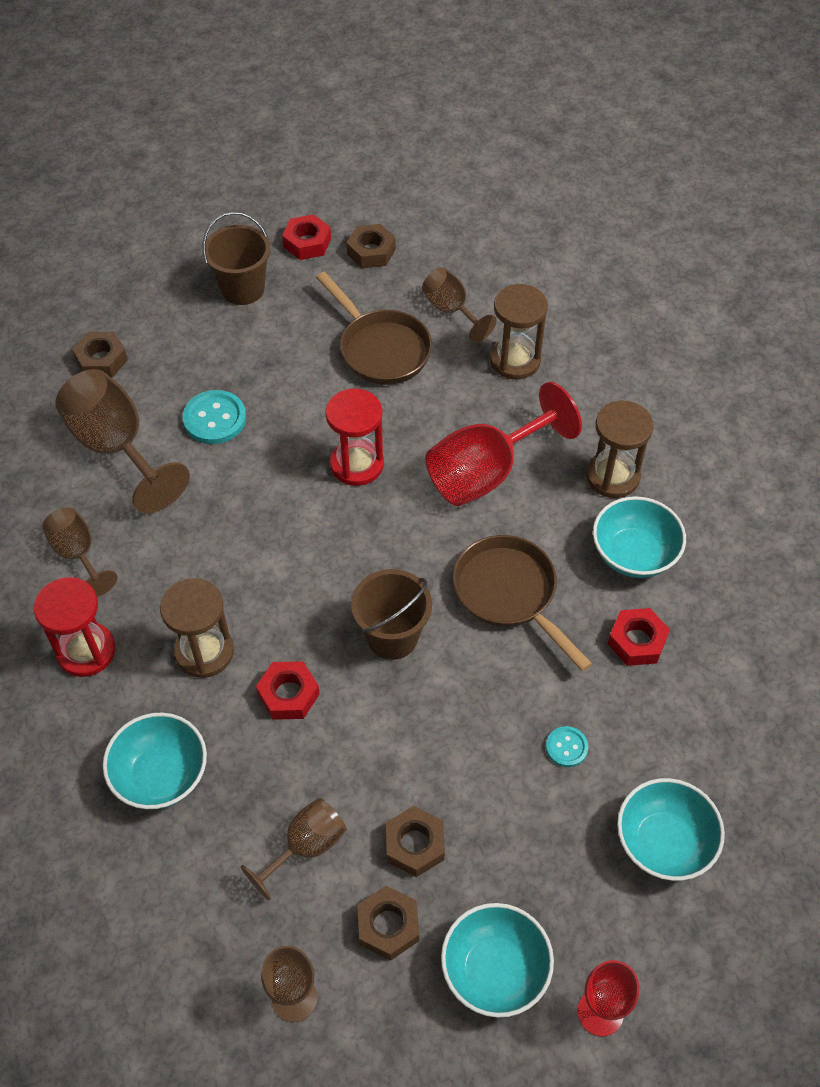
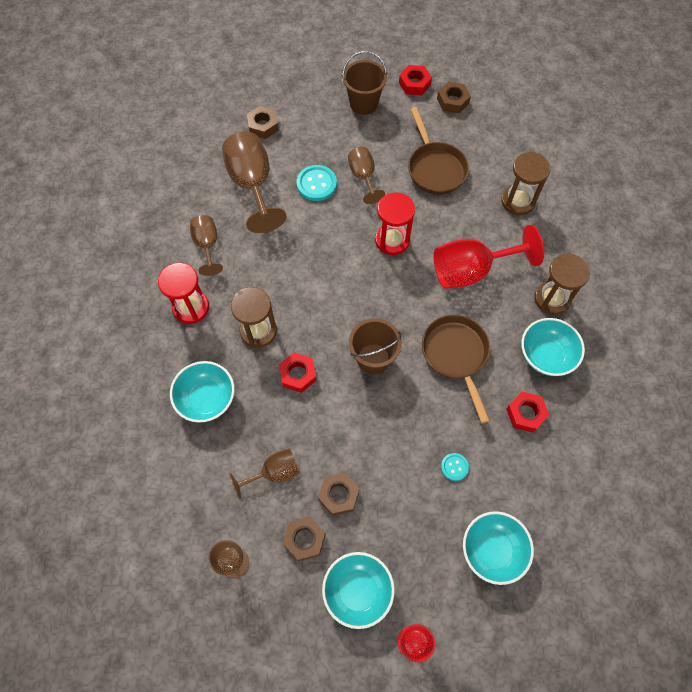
camera: 20 degrees right, 10 degrees up
(452, 310) = (489, 155): brown goblet -> brown goblet (363, 177)

